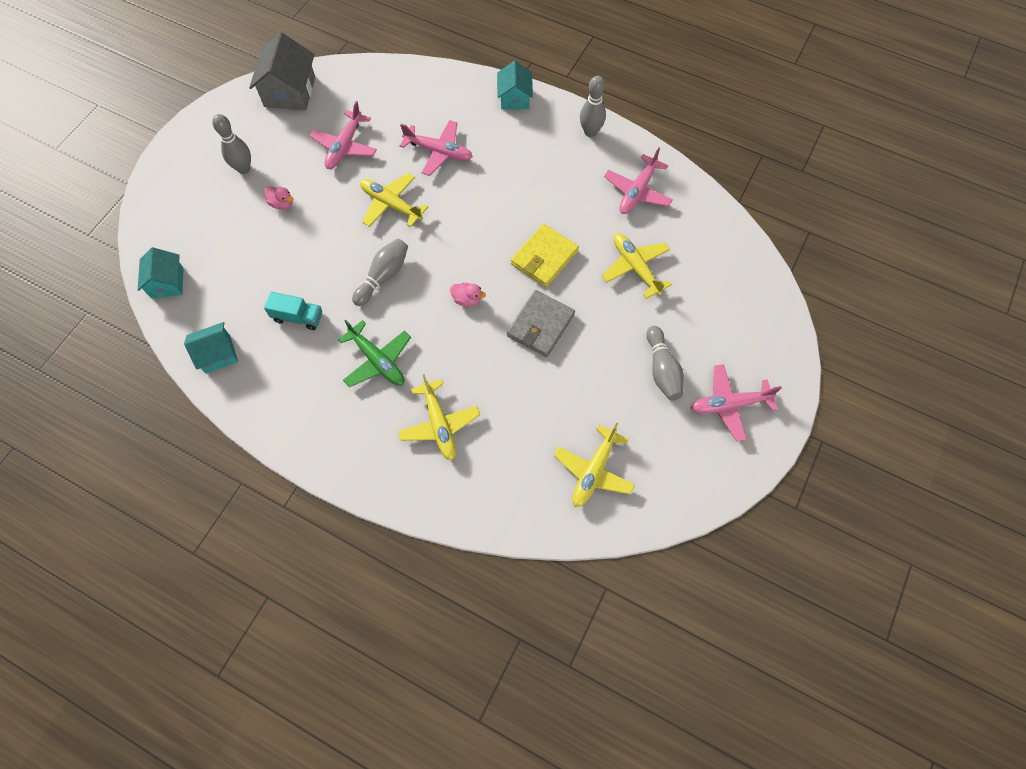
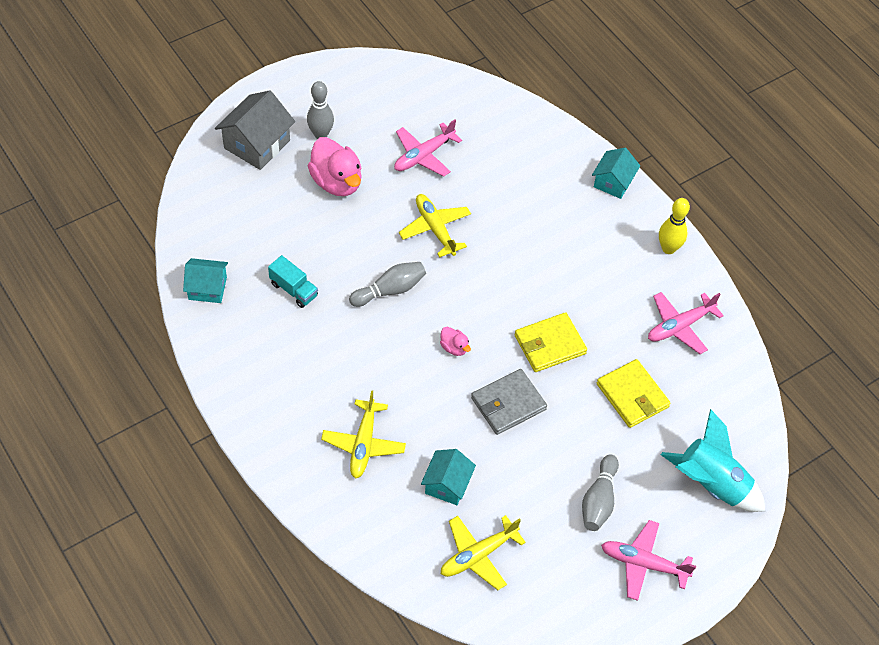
camera: 25 degrees right, 10 degrees down
(167, 282) = (199, 205): turquoise house -> turquoise house (447, 484)
(282, 204) = (337, 182): pink duck -> pink duck, size x2.11
(290, 92) = (402, 82): grey house -> grey house (257, 144)
(378, 361) = (341, 362): green plane -> none
(439, 152) = (509, 201): pink plane -> none
(590, 132) = (668, 248): grey bowling pin -> yellow bowling pin
(635, 267) = (632, 395): yellow plane -> yellow wallet
(739, 309) = (711, 484): none -> turquoise rocket

